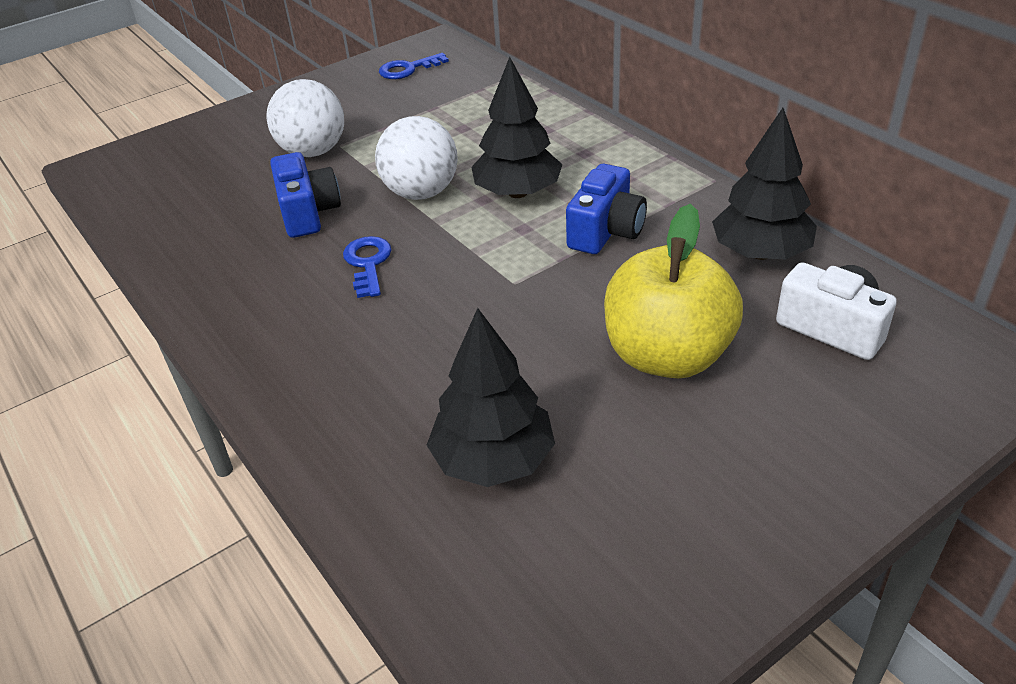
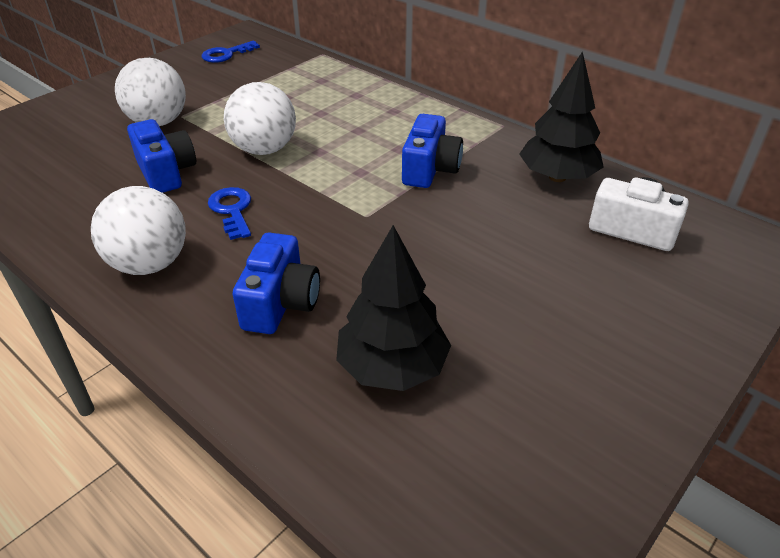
camera: 15 degrees left, 0 degrees up
(268, 317) = (149, 264): none -> white ball
(393, 375) = (280, 303): none -> blue camera
(518, 192) = (347, 144): black tree -> none
(667, 356) = (512, 263): yellow apple -> none

